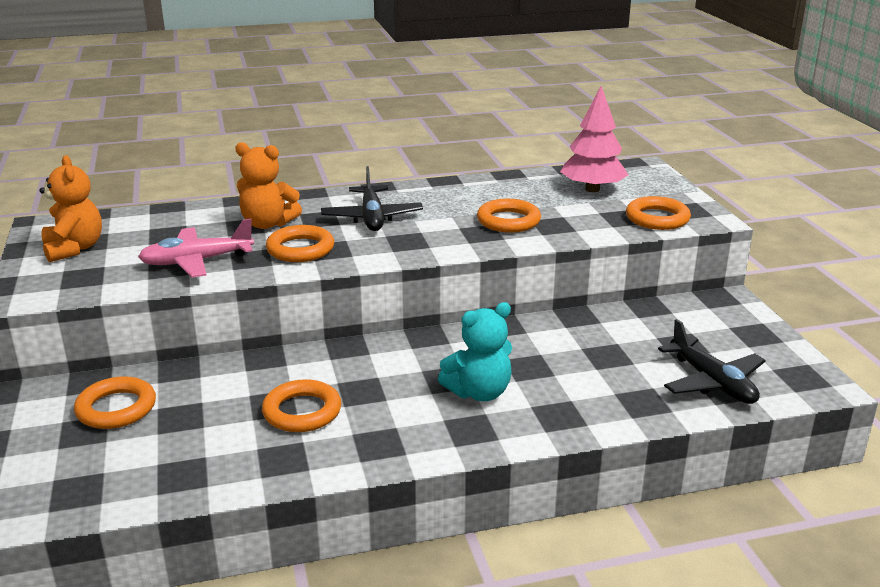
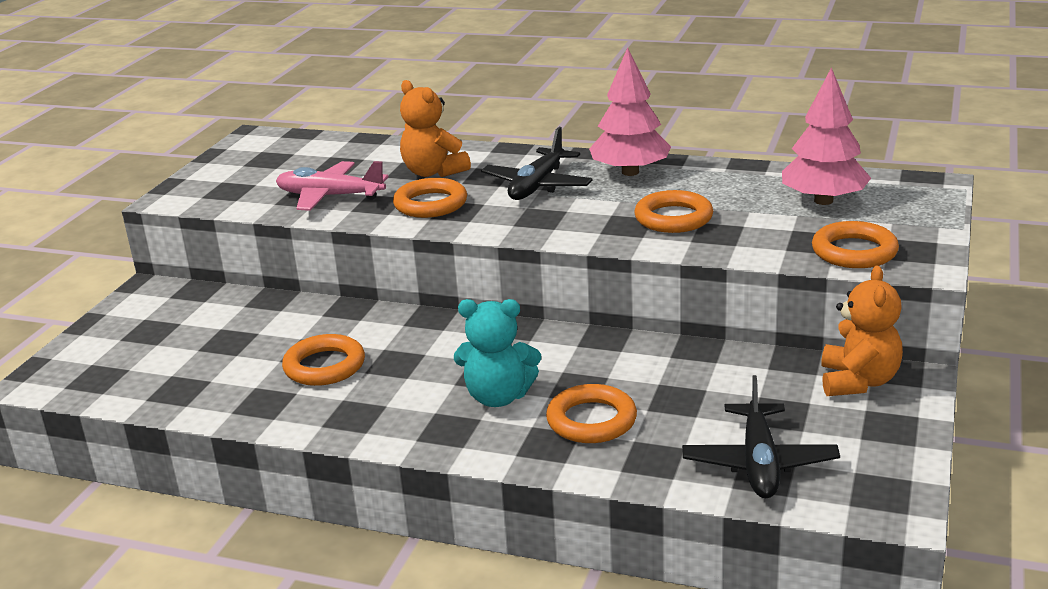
camera: 35 degrees right, 0 degrees up
(74, 249) = (251, 163): orange teddy bear -> orange teddy bear (858, 382)
(116, 408) = (191, 319): orange ring -> orange ring (591, 420)
(431, 194) = (630, 172): none -> pink tree

